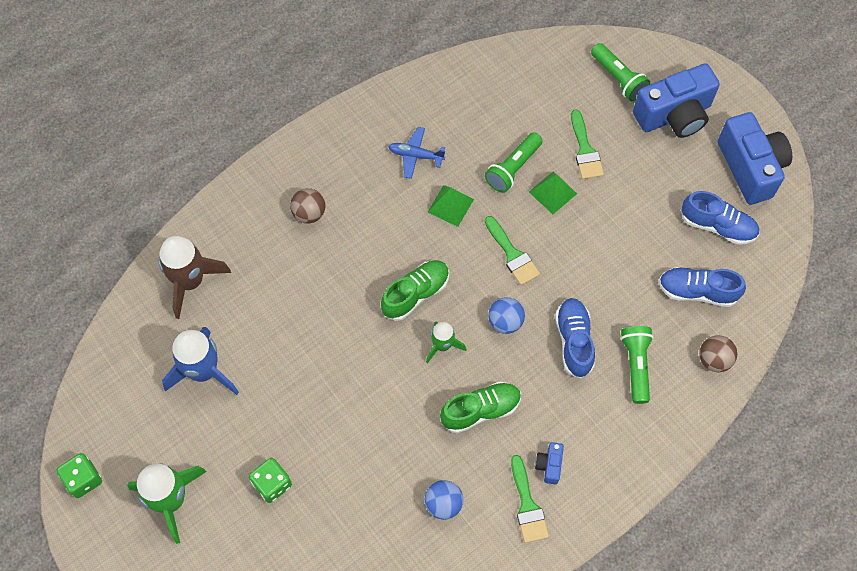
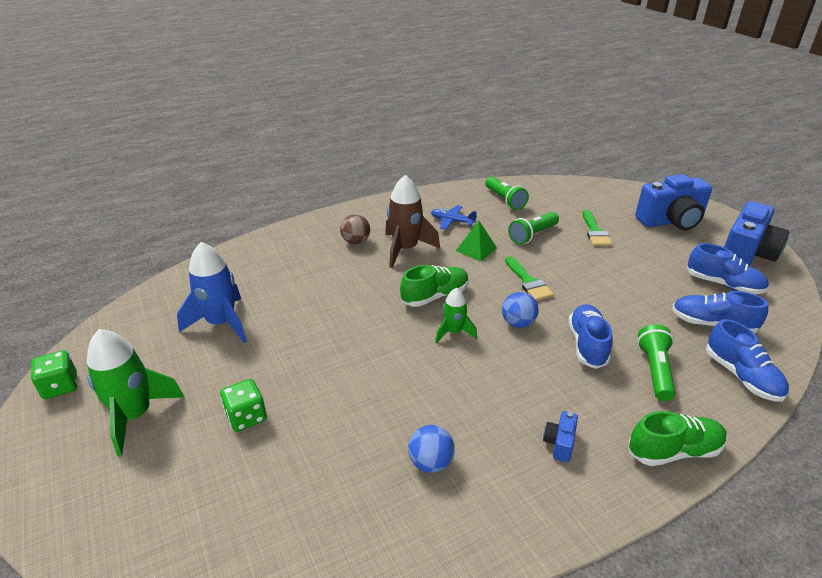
camera: 10 degrees right, 30 degrees down
(190, 281) = (240, 268): brown rocket -> brown rocket (405, 249)
(480, 410) = (485, 385): green shoe -> green shoe (674, 451)
(527, 505) = (531, 479): green brush -> none
(552, 192) = (566, 251): green pyramid -> none
(618, 79) = (621, 201): green flashlight -> green flashlight (505, 200)
(714, 359) = (741, 376): brown ball -> blue shoe
(750, 168) = (746, 254): blue camera -> blue camera turned 45 degrees clockwise

